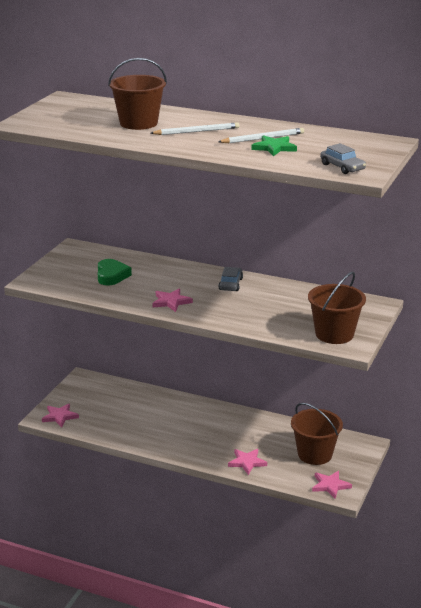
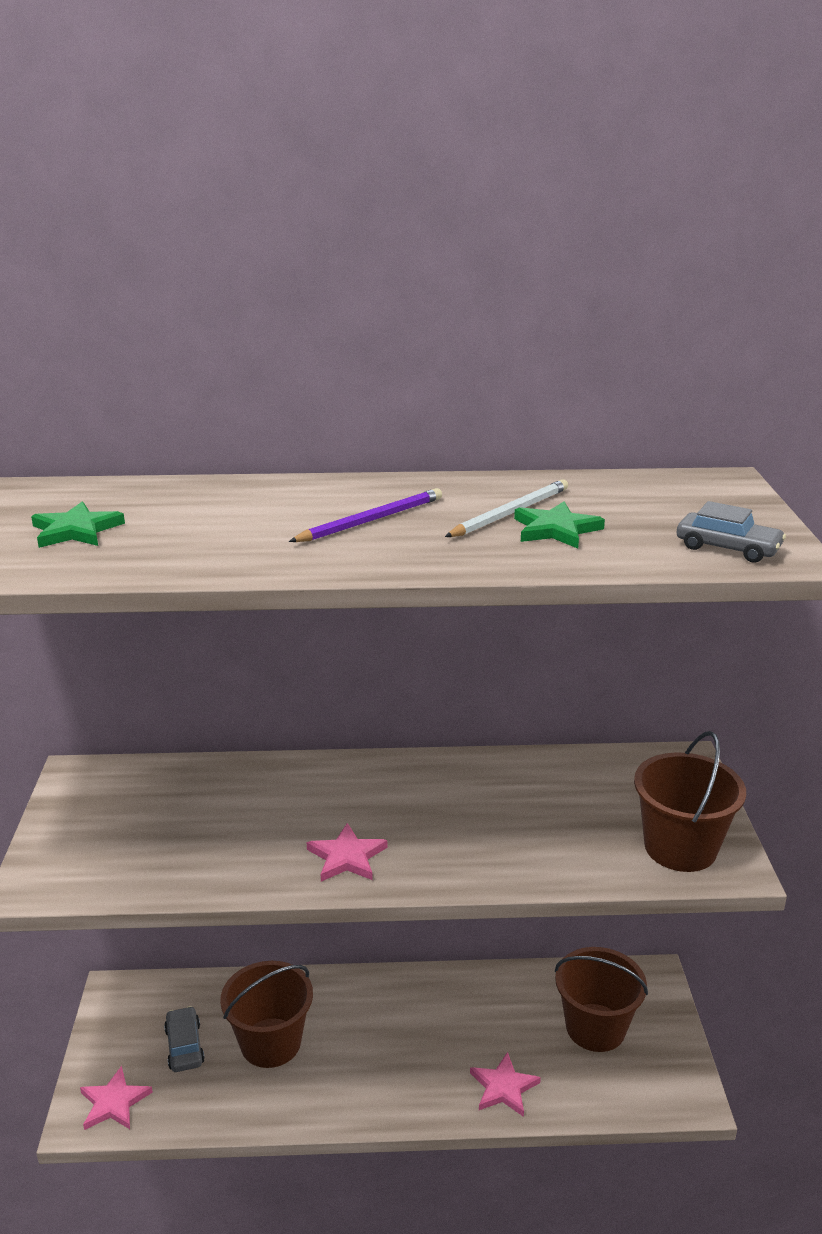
camera: 25 degrees left, 0 degrees up
(71, 116) = (76, 530): none -> green star
(111, 276) = (192, 824): green heart -> none
(138, 123) = (236, 522): brown bucket -> brown bucket (270, 1042)
(197, 131) = (371, 520): white pencil -> purple pencil
(230, 284) = (421, 784): grey car -> grey car (184, 1046)
(330, 485) = (663, 1088): pink star -> none

